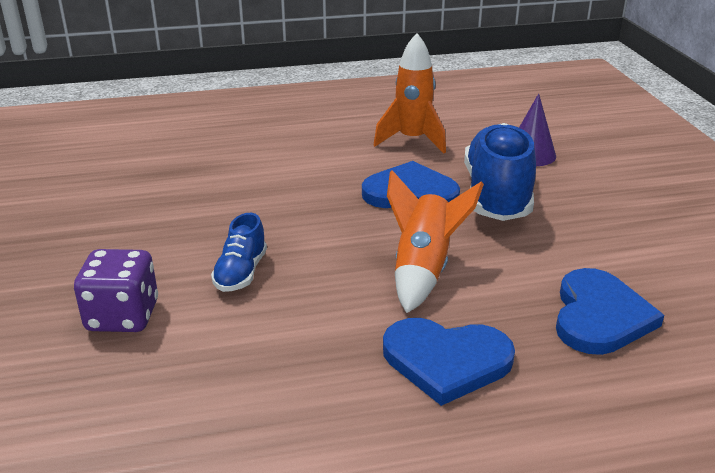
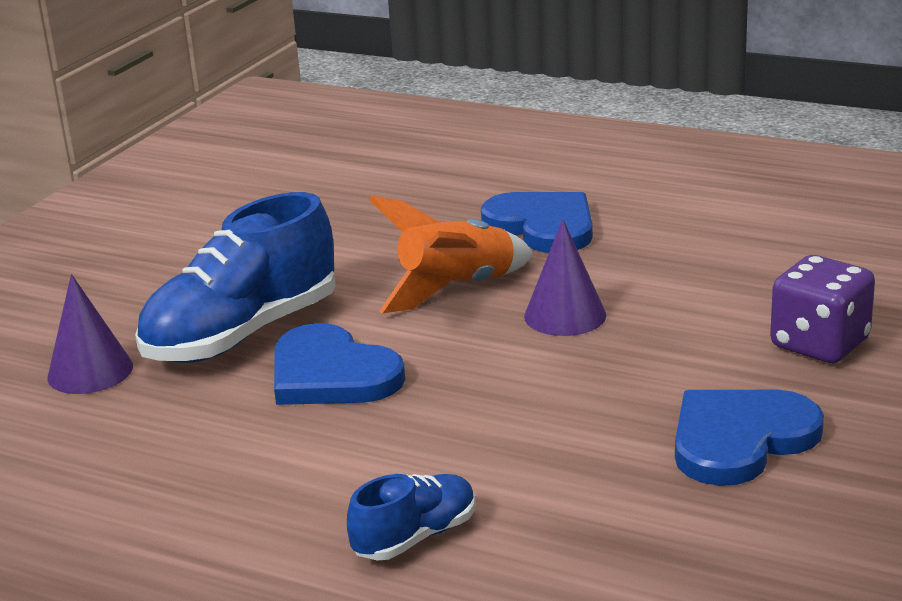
camera: 140 degrees left, 5 degrees down
(241, 273) = (653, 346): blue shoe -> blue shoe (415, 537)
(324, 276) = (565, 315): none -> purple cone
(412, 140) = (184, 457): orange rocket -> none
(600, 316) = (370, 214): blue heart -> blue heart (740, 439)

